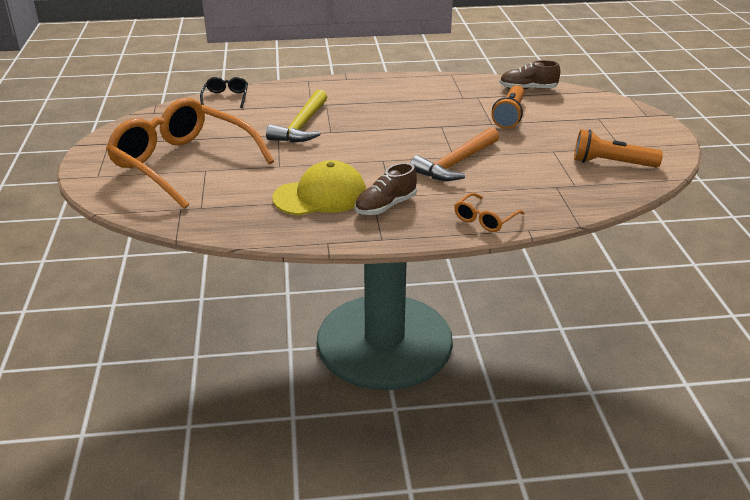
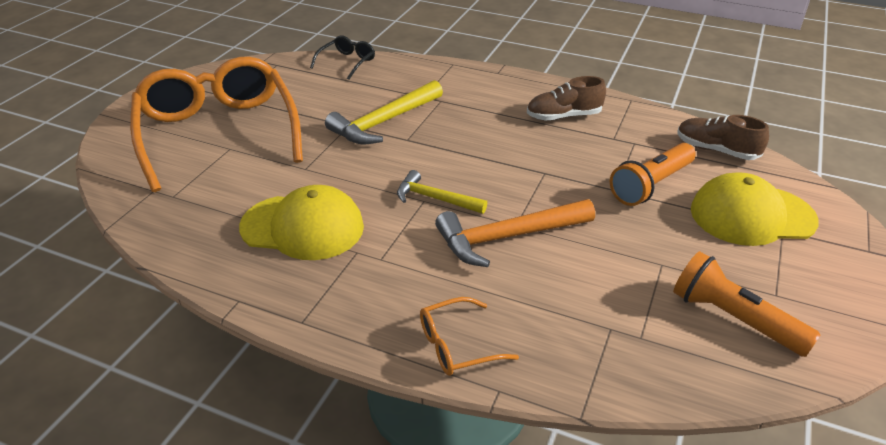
camera: 30 degrees right, 5 degrees up
(385, 206) = (357, 272): brown shoe -> brown shoe (564, 116)
(389, 157) = (435, 199): none -> yellow hammer
(577, 115) = (752, 215): none -> yellow cap

